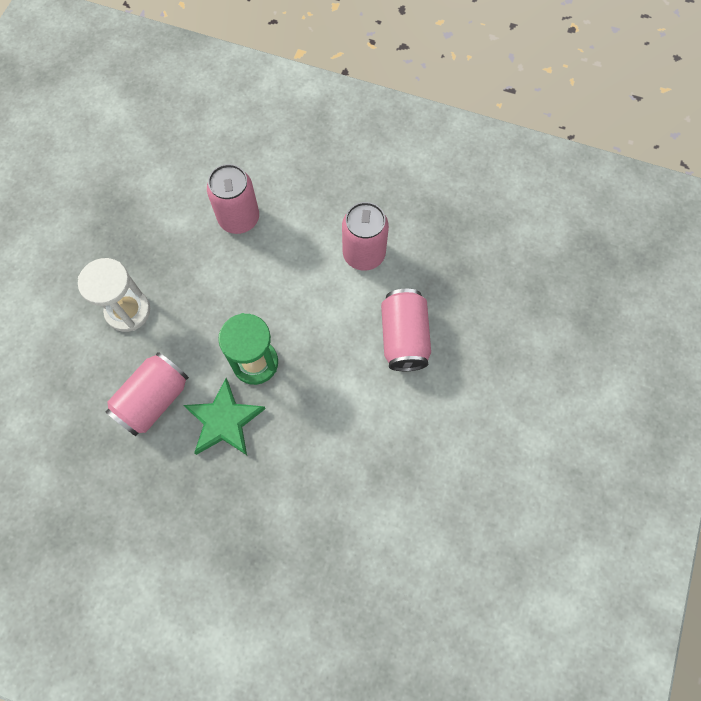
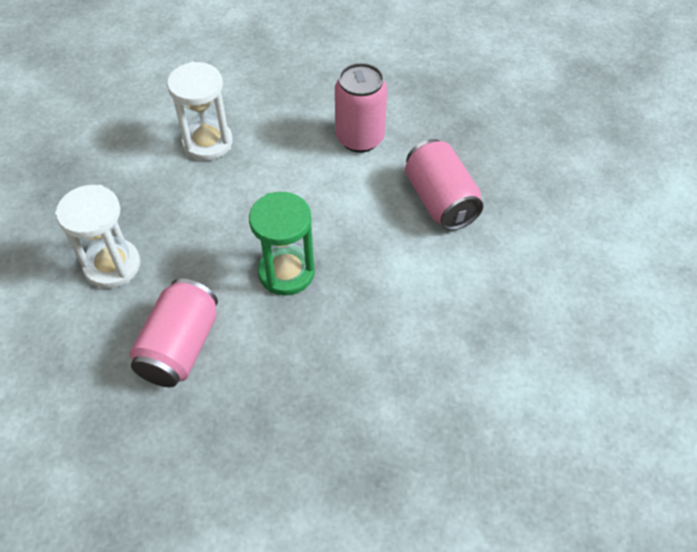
camera: 20 degrees left, 15 degrees down
(224, 420) = (275, 342): green star -> none
(239, 218) = (207, 143): pink can -> white hourglass

